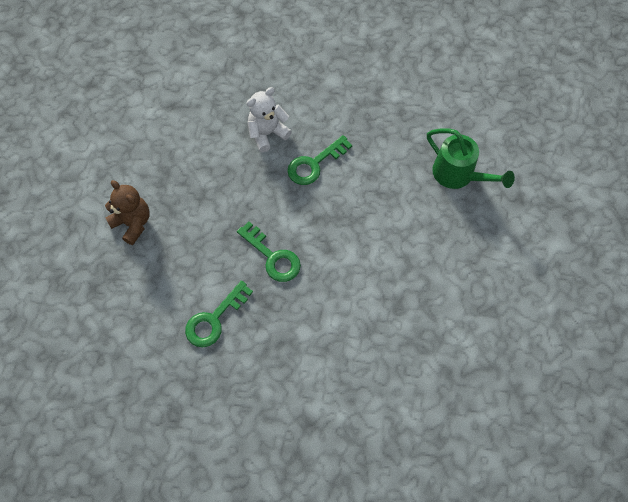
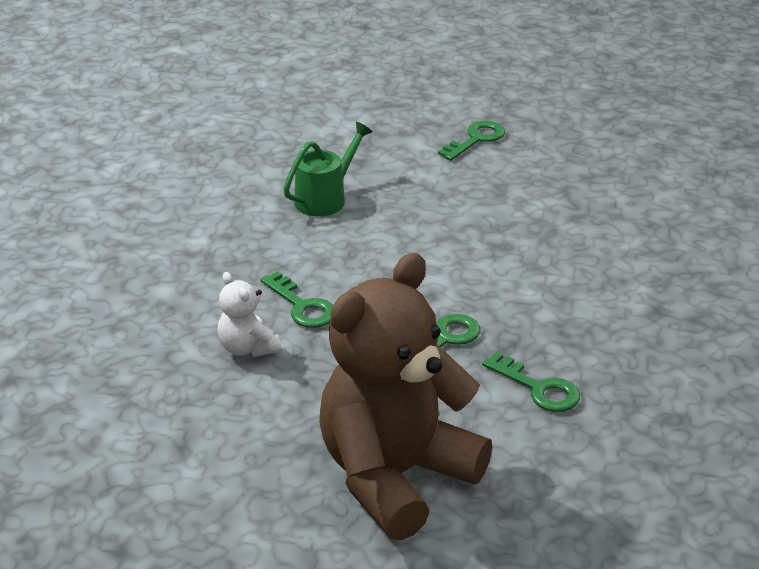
camera: 90 degrees left, 30 degrees down
(133, 223) = (395, 476): brown teddy bear -> brown teddy bear, size x2.44
(571, 294) = (476, 139): none -> green key

